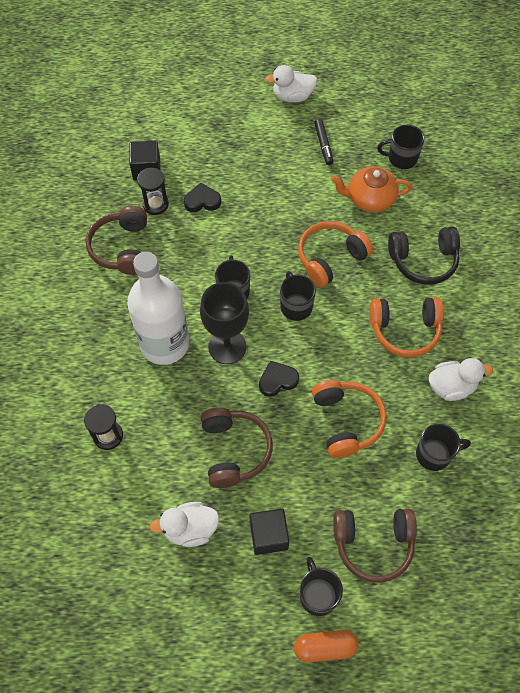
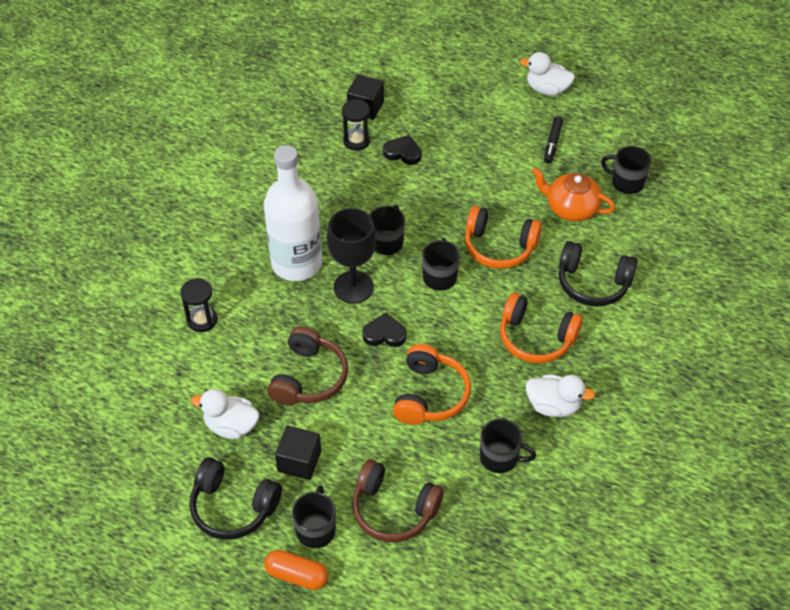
camera: 25 degrees right, 10 degrees down
(122, 248) = (304, 167): brown headphones -> none
(234, 608) = (233, 507): none -> black headphones
(330, 258) = (499, 247): orange headphones -> orange headphones turned 150 degrees counterclockwise

